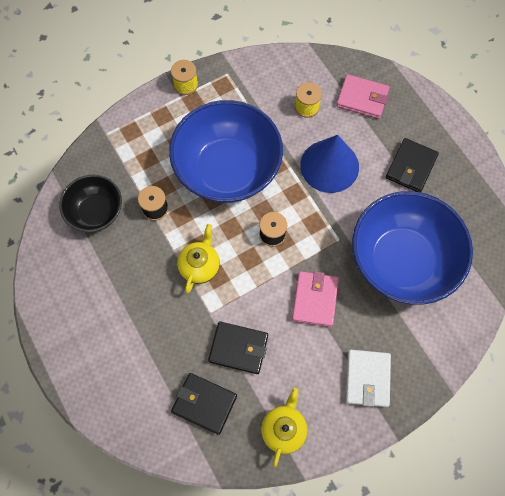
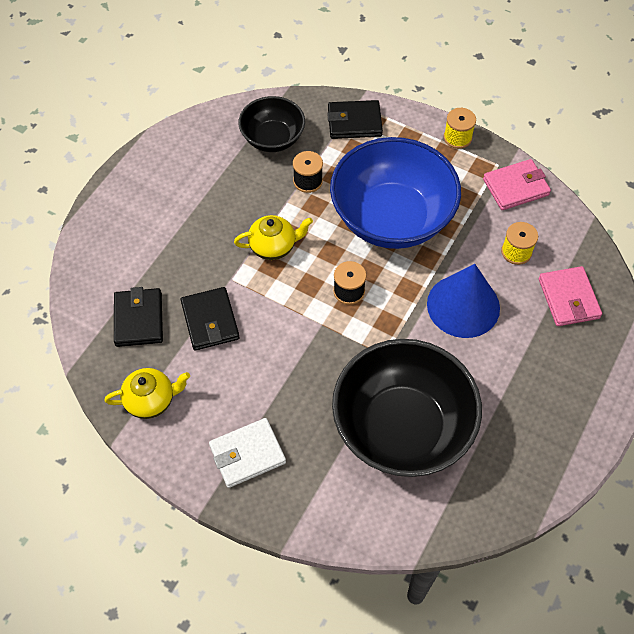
camera: 60 degrees right, 10 degrees down
(315, 300) = (303, 364): pink wallet -> pink wallet (515, 187)
(401, 260) = (402, 427): blue bowl -> black bowl
(411, 167) = (521, 385): black wallet -> black wallet (354, 122)

